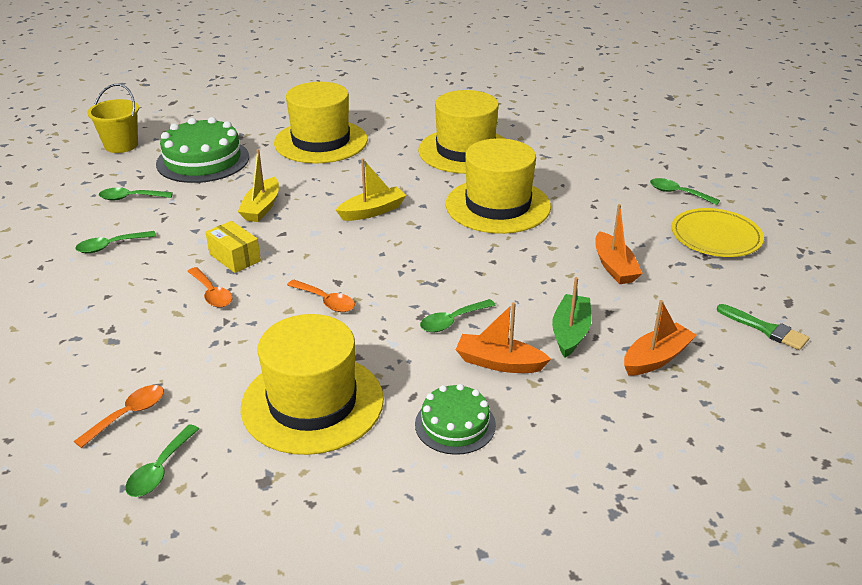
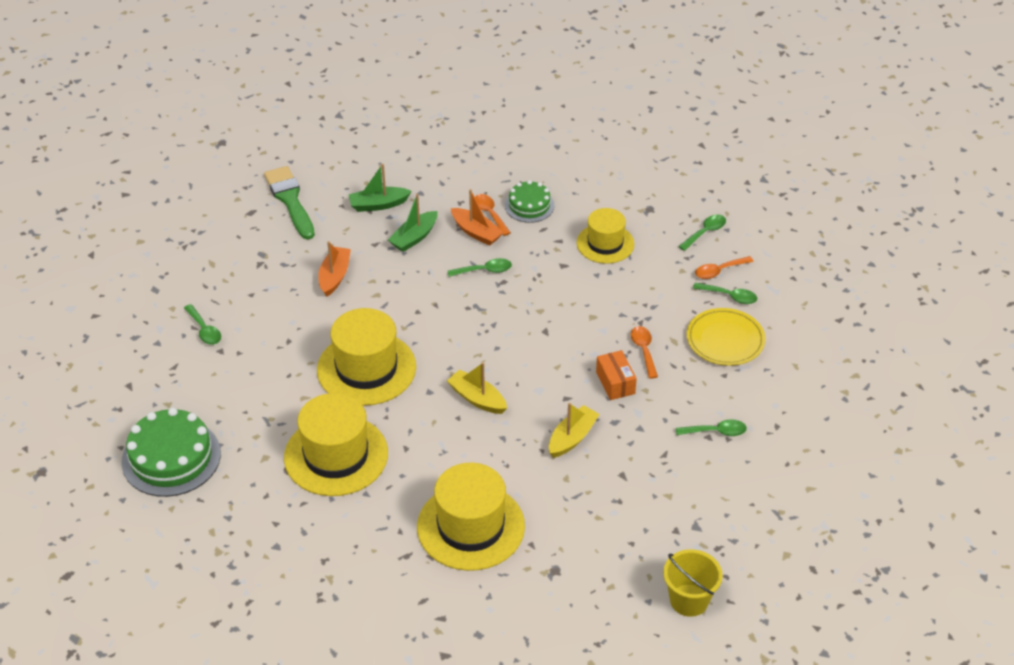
camera: 155 degrees left, 10 degrees up
(131, 198) = (690, 496): green spoon -> green spoon (729, 296)
(203, 160) = (606, 536): green cake -> green cake (171, 457)
(235, 257) = (615, 383): yellow box -> orange box
(312, 403) = (605, 243): yellow hat -> yellow hat, size x0.63
(325, 301) = (563, 315): orange spoon -> orange spoon (490, 214)
(372, 211) = (477, 399): yellow boat -> yellow boat turned 45 degrees clockwise
(656, 358) = (378, 205): orange boat -> green boat
(716, 237) = (230, 277): yellow plate -> yellow plate (725, 340)
(765, 329) = (290, 200): green brush -> green brush, size x1.66

